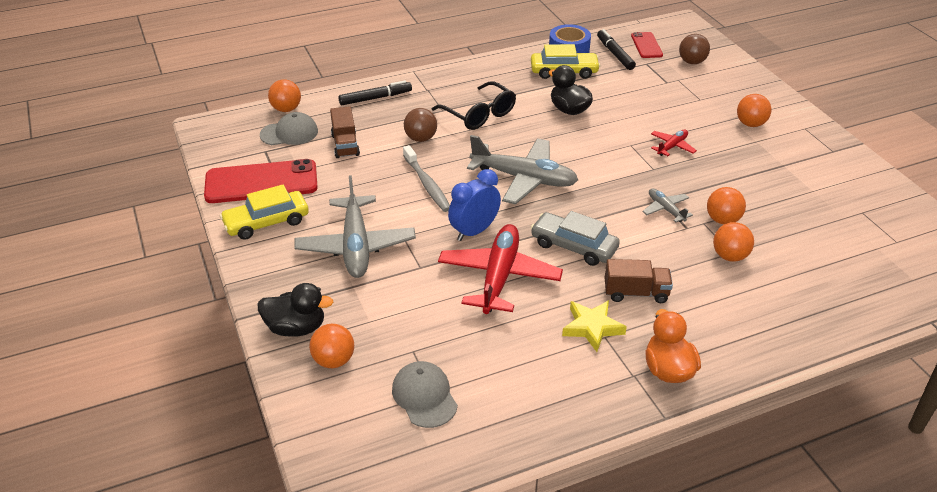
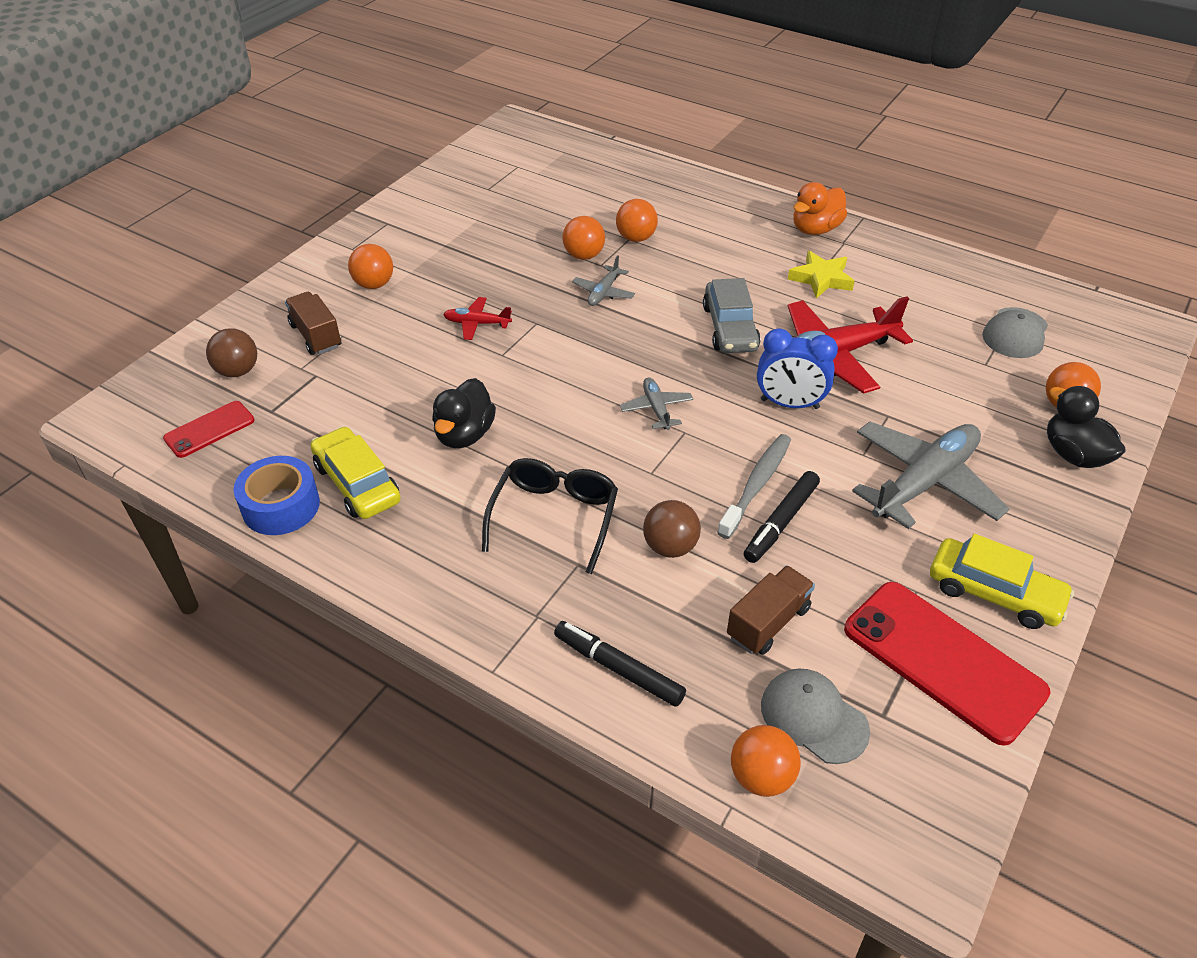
camera: 125 degrees left, 5 degrees up
(524, 179) = (656, 409): grey plane -> grey plane, size x0.48
(615, 54) = (262, 451): black marker -> black marker (781, 522)
(636, 293) = (749, 271): brown truck -> brown truck (316, 336)

